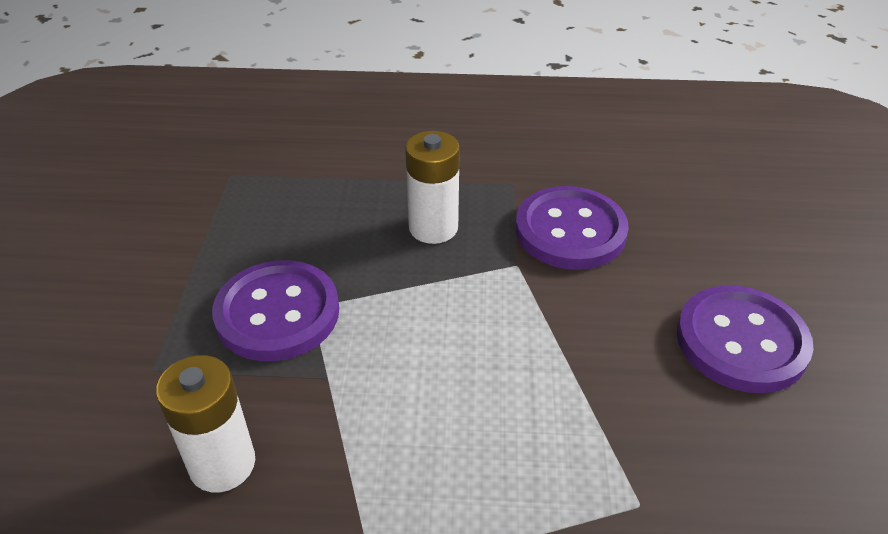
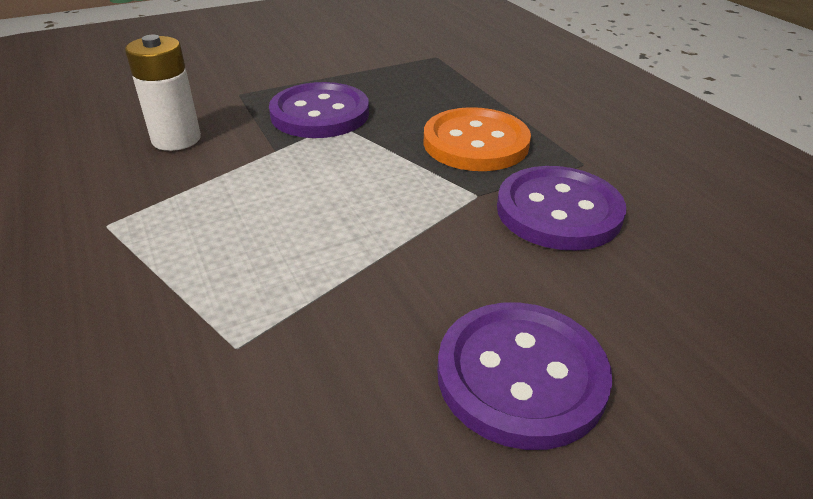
camera: 60 degrees right, 5 degrees down
(433, 227) = (475, 143): white battery -> orange button

